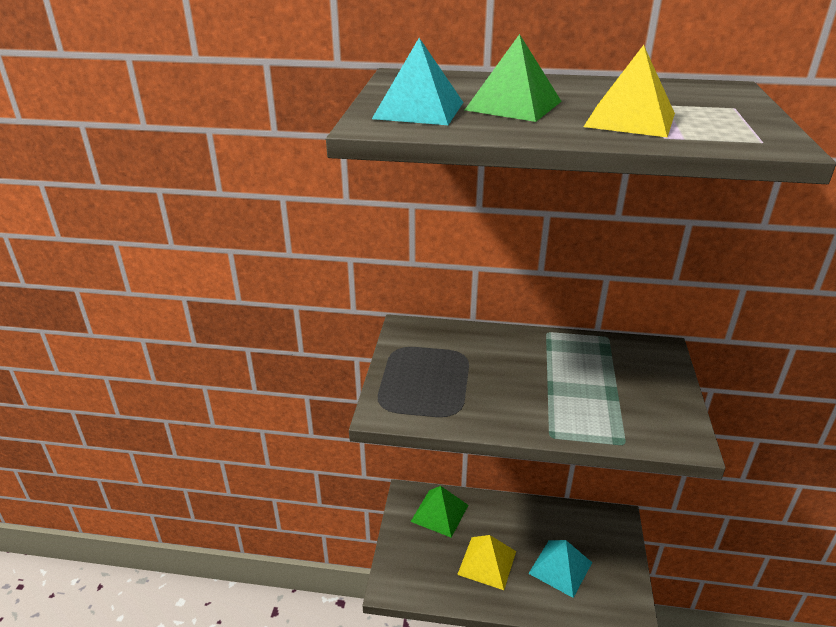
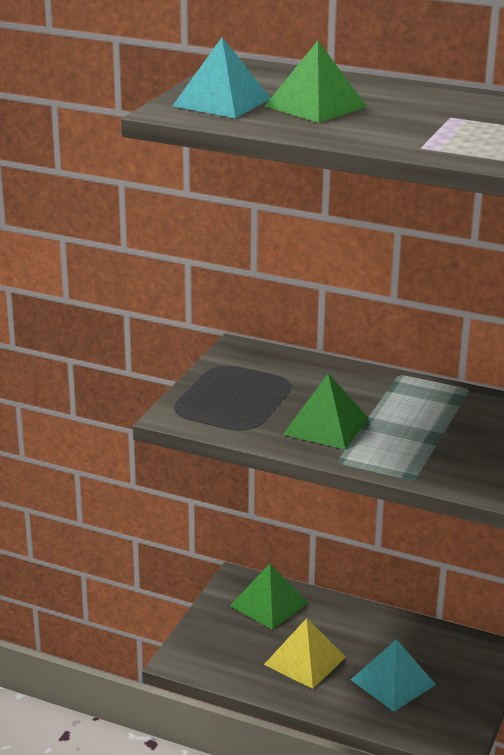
camera: 15 degrees right, 5 degrees down
(519, 397) = (326, 426): none -> green pyramid
(630, 120) = (410, 129): yellow pyramid -> none

